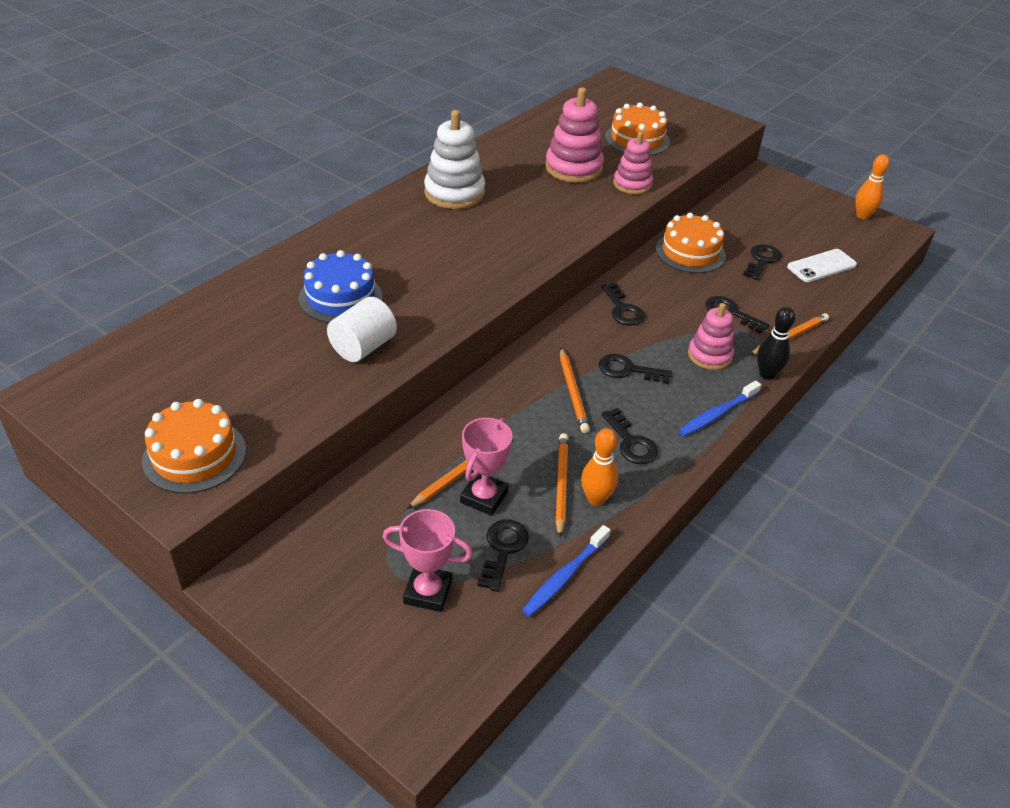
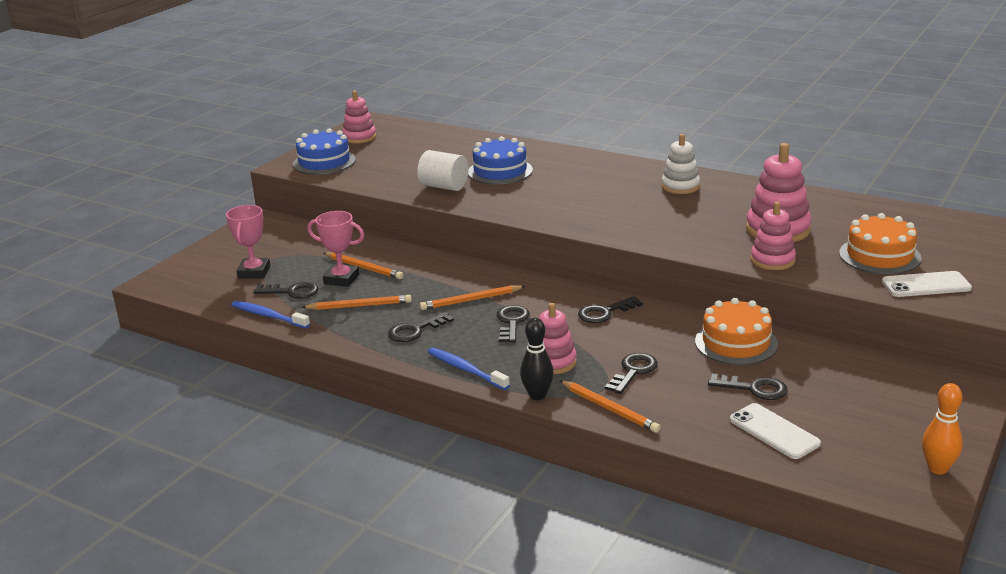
camera: 85 degrees right, 15 degrees down
(117, 410) = (359, 137): none -> pink stacking toy
(194, 455) = (324, 162): orange cake -> blue cake
(454, 193) = (680, 186): white stacking toy -> white stacking toy, size x0.66
(596, 499) = (347, 321): orange bowling pin -> none
(690, 136) = (926, 285): none -> white phone

